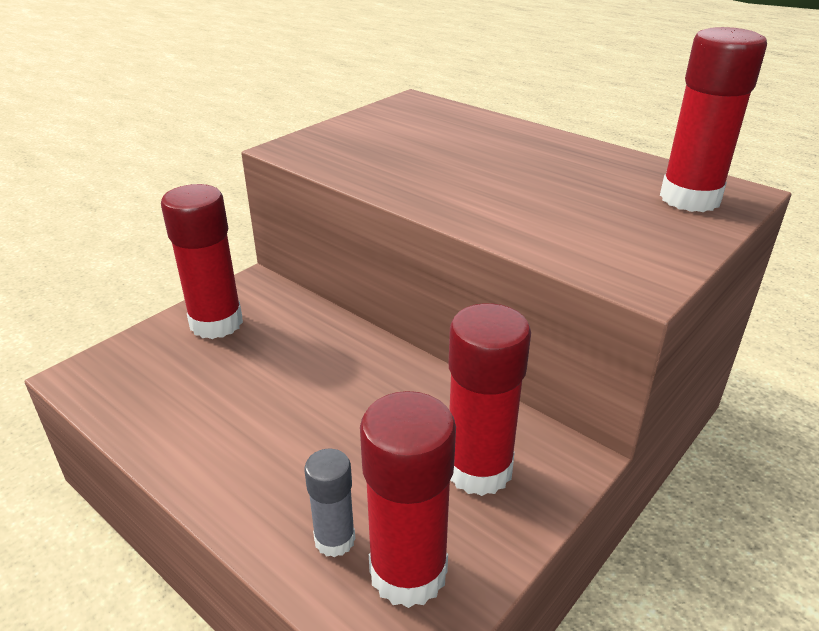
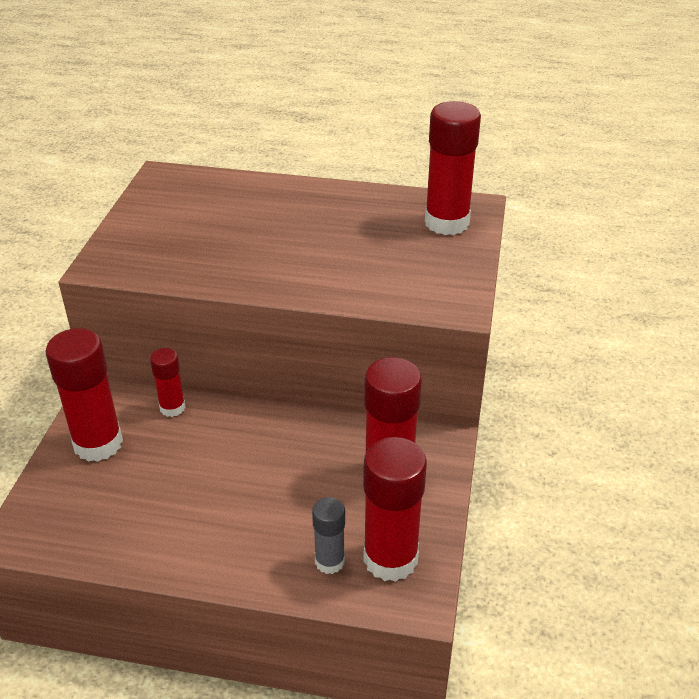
camera: 30 degrees left, 5 degrees up
(307, 316) = (172, 408): none -> red glue stick

